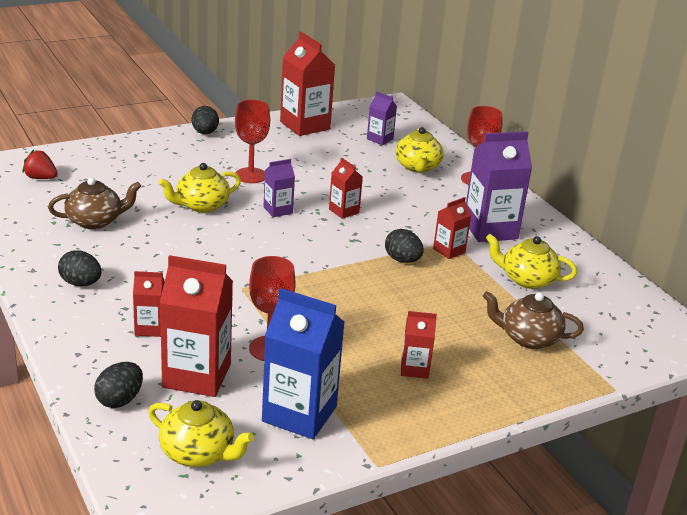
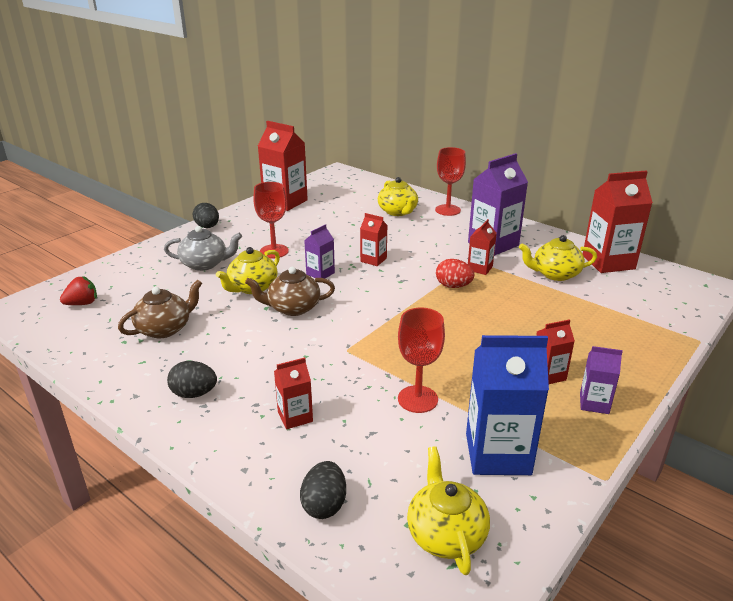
camera: 20 degrees left, 0 degrees up
(40, 178) = (82, 303): red strawberry -> red strawberry turned 150 degrees clockwise
(174, 170) = (205, 264): none -> grey teapot
(197, 376) = (376, 450): red carton -> red carton (608, 262)
(198, 453) = (446, 534): yellow teapot -> yellow teapot turned 105 degrees counterclockwise
(380, 139) = (351, 198): purple carton -> purple carton (594, 403)
(402, 260) = (453, 286): black egg -> red egg
(528, 338) = (602, 320): brown teapot -> brown teapot (293, 308)

